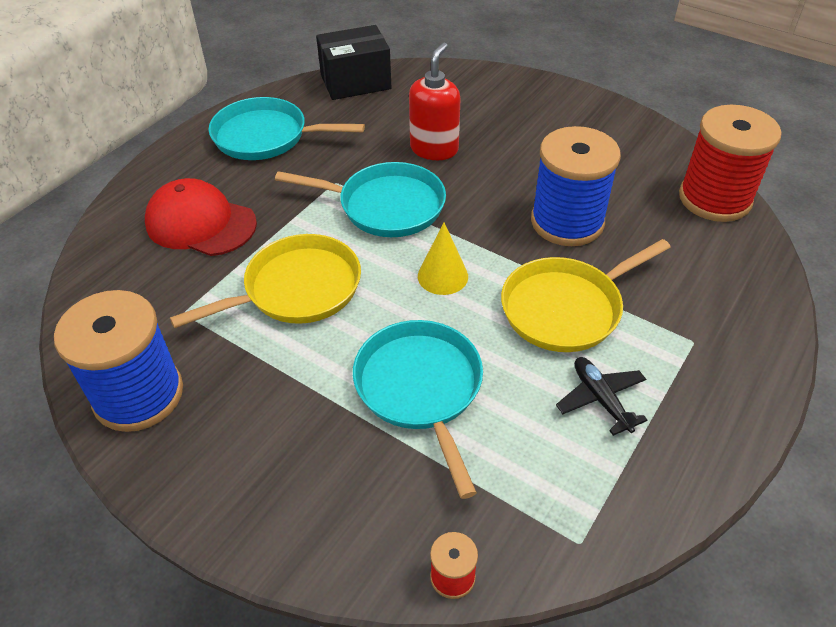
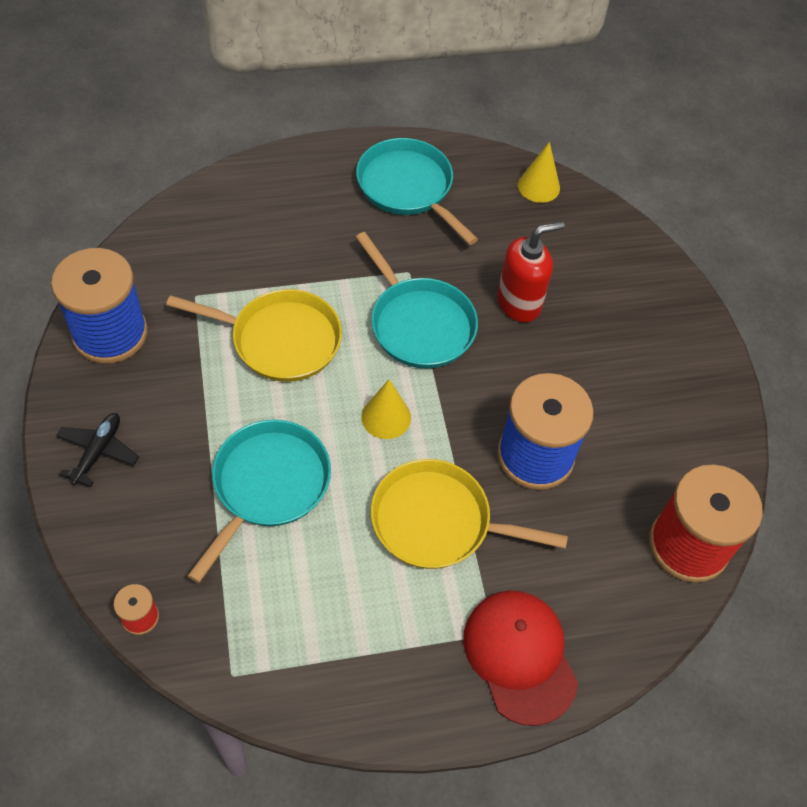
camera: 40 degrees right, 10 degrees up
(201, 223) = (280, 231): red cap -> red cap (520, 656)
(355, 82) = (538, 186): black box -> yellow cone
(601, 399) = (369, 606): black plane -> black plane (98, 452)

